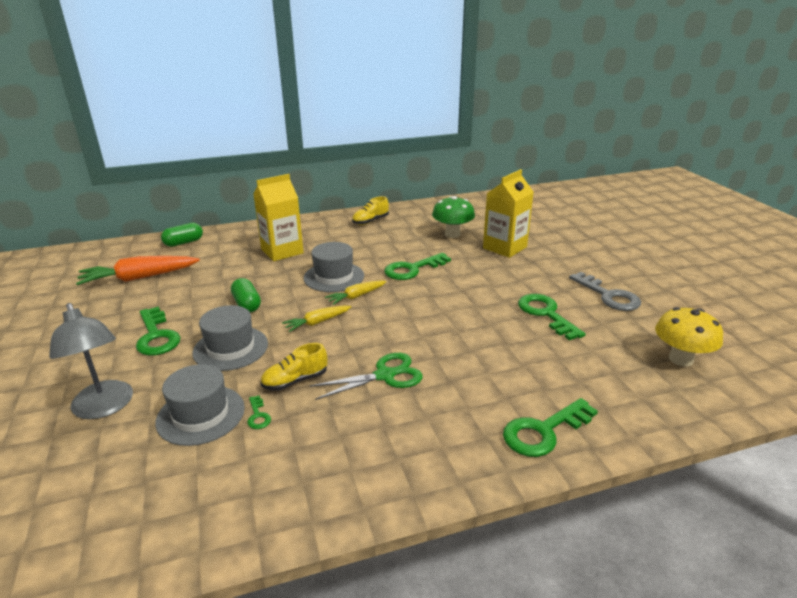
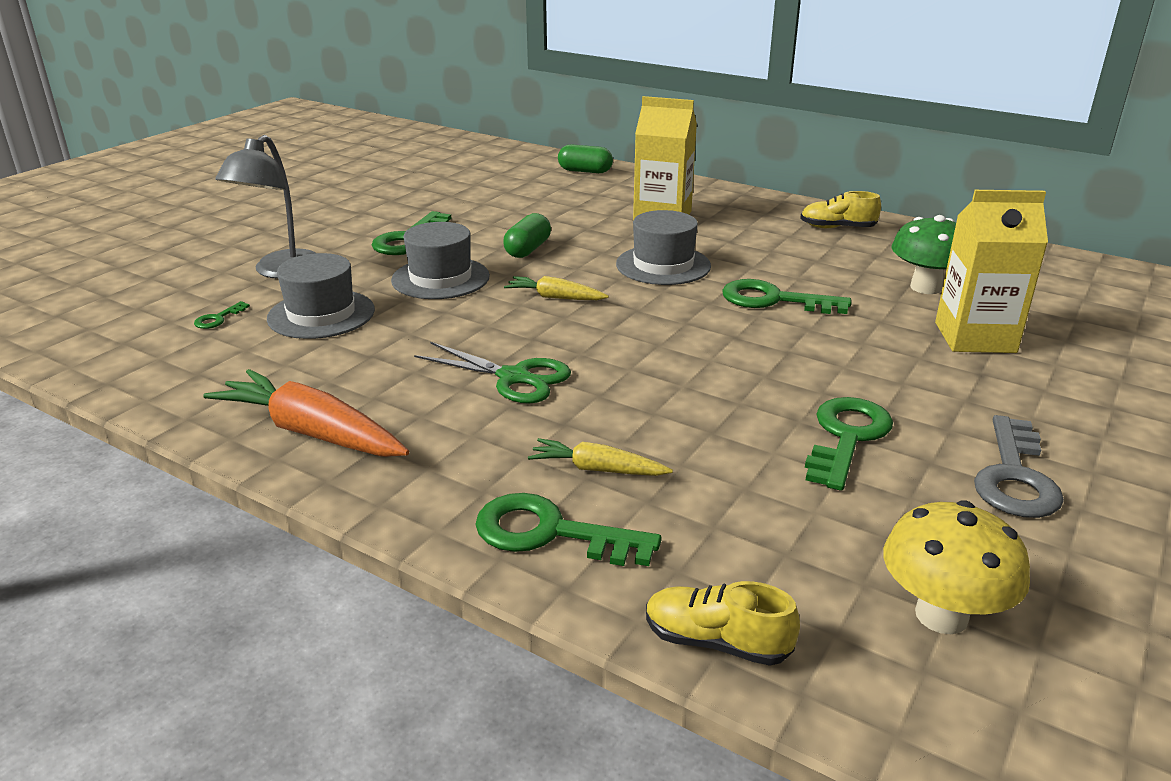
camera: 50 degrees right, 0 degrees up
(139, 278) = (488, 186): orange carrot -> orange carrot (311, 432)
(258, 415) = (353, 341): green key -> green key (218, 318)
(295, 381) = (433, 333): yellow shoe -> yellow shoe (716, 642)
(356, 296) = (645, 294): yellow carrot -> yellow carrot (597, 469)

